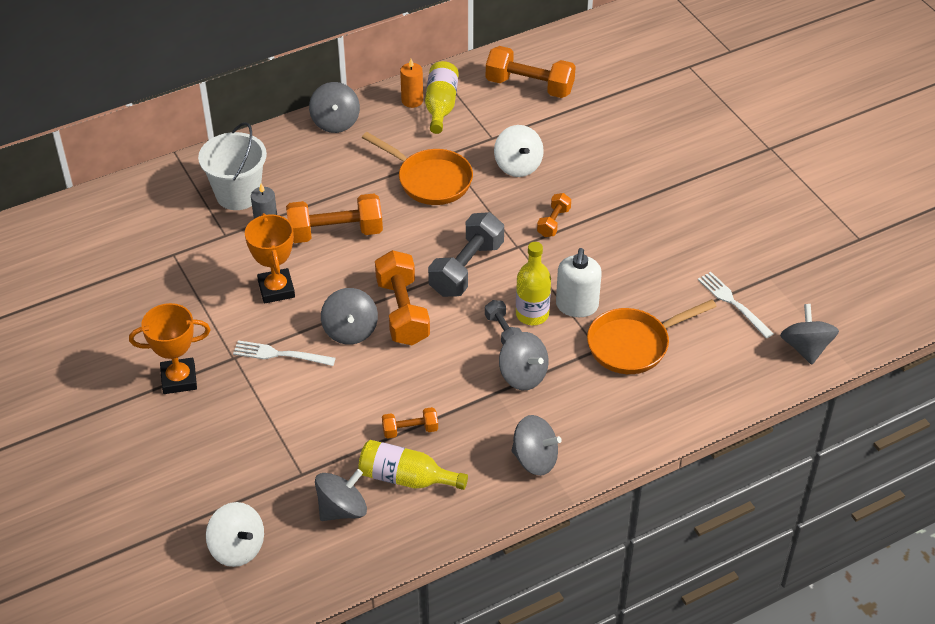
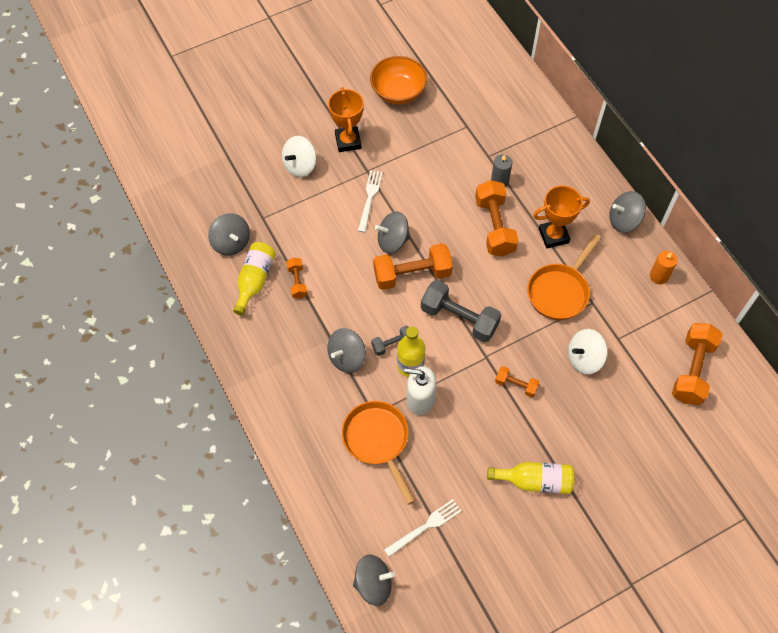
camera: 90 degrees right, 15 degrees up
(99, 324) = (398, 92): none -> orange bowl
(237, 548) = (205, 186): white spinning top -> white spinning top (300, 166)
(238, 194) = (532, 160): white bucket -> none
(276, 289) = (433, 192): orange trophy -> orange trophy (553, 236)
(441, 106) = (655, 298): yellow bottle -> yellow bottle (535, 481)
(535, 459) = (266, 364): grey spinning top -> none

